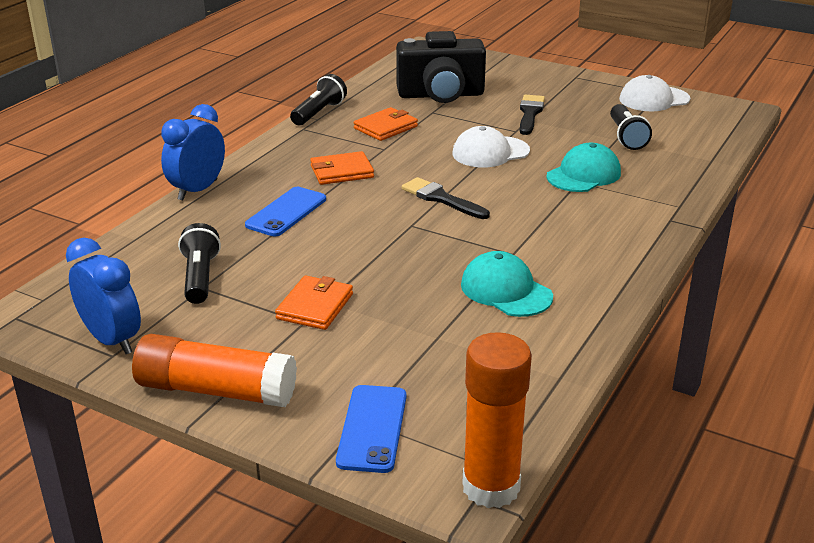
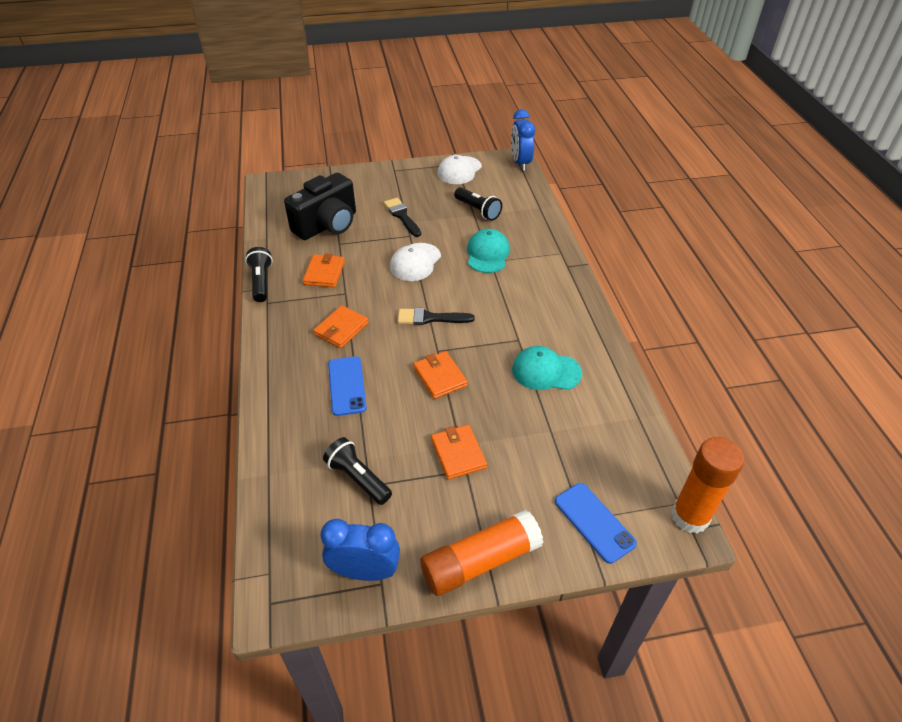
camera: 40 degrees left, 15 degrees up
(197, 190) = (259, 402): blue clock -> blue clock (520, 163)
(384, 244) = (440, 377): none -> orange wallet

